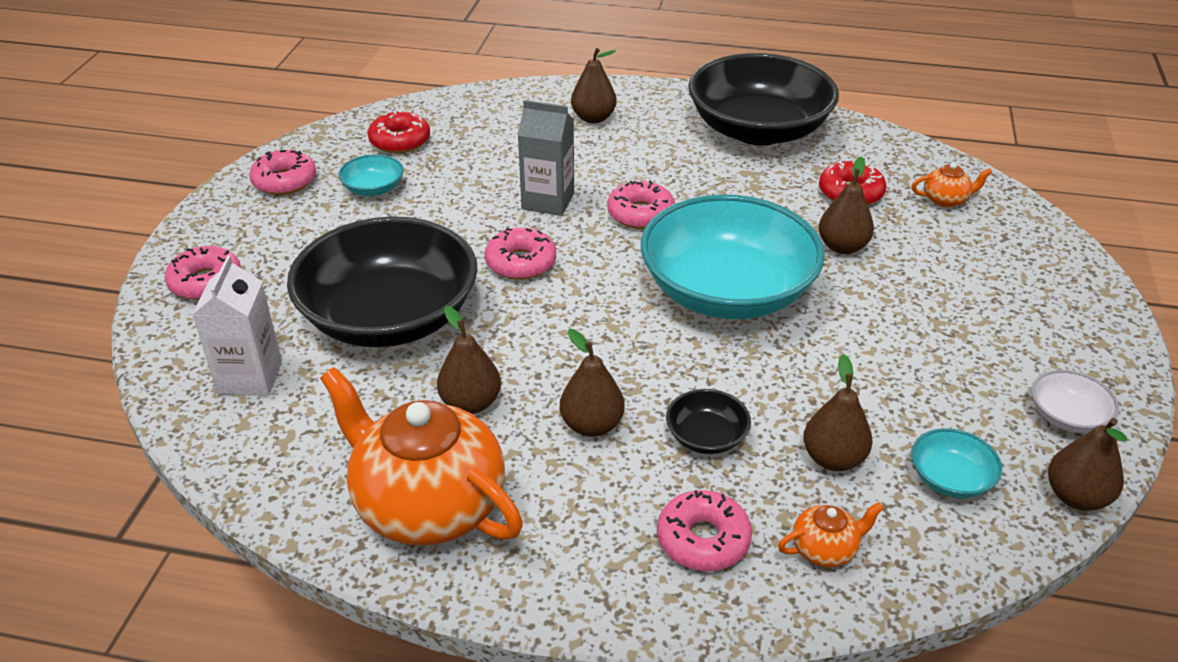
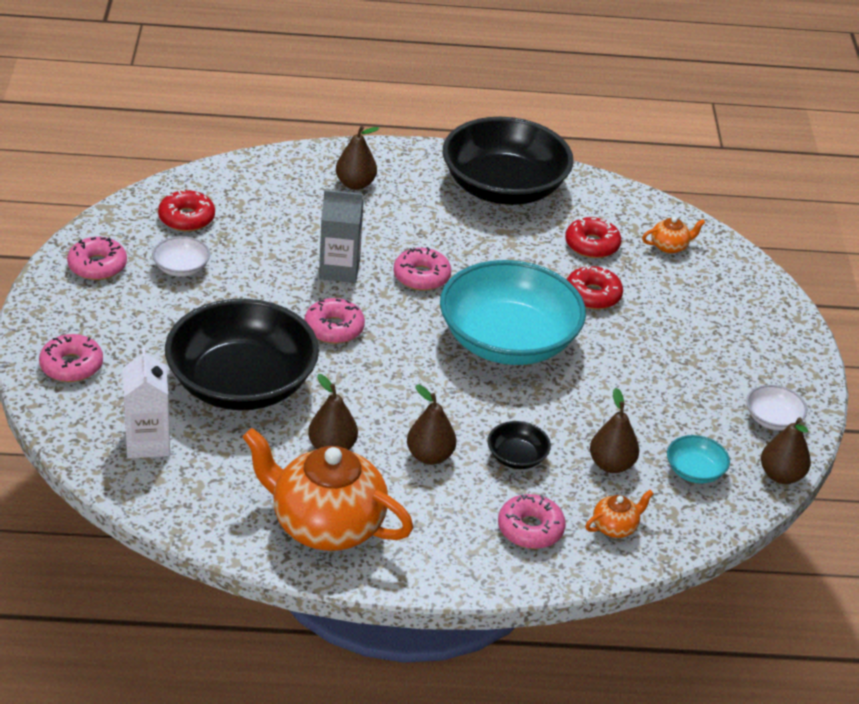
camera: 15 degrees left, 0 degrees up
(373, 189) = (181, 268): turquoise bowl -> white bowl
(842, 247) = (592, 295): brown pear -> red donut

